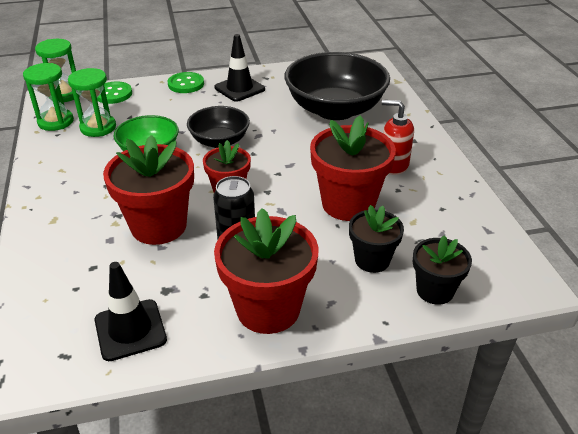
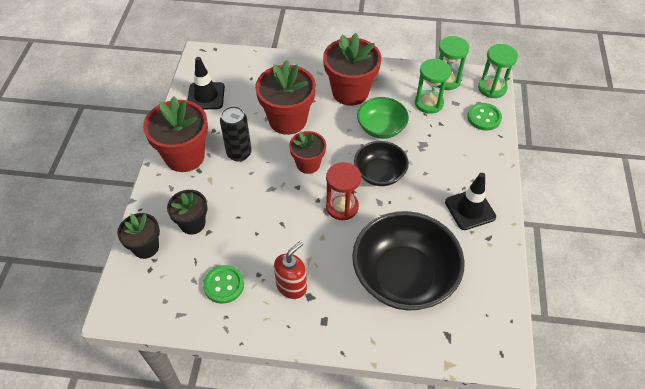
camera: 110 degrees right, 15 degrees up
(186, 84) = (490, 170): green button -> green button (224, 285)
(278, 156) = (342, 207): none -> red hourglass
(348, 204) = (257, 232): red flower pot -> red flower pot (350, 92)

